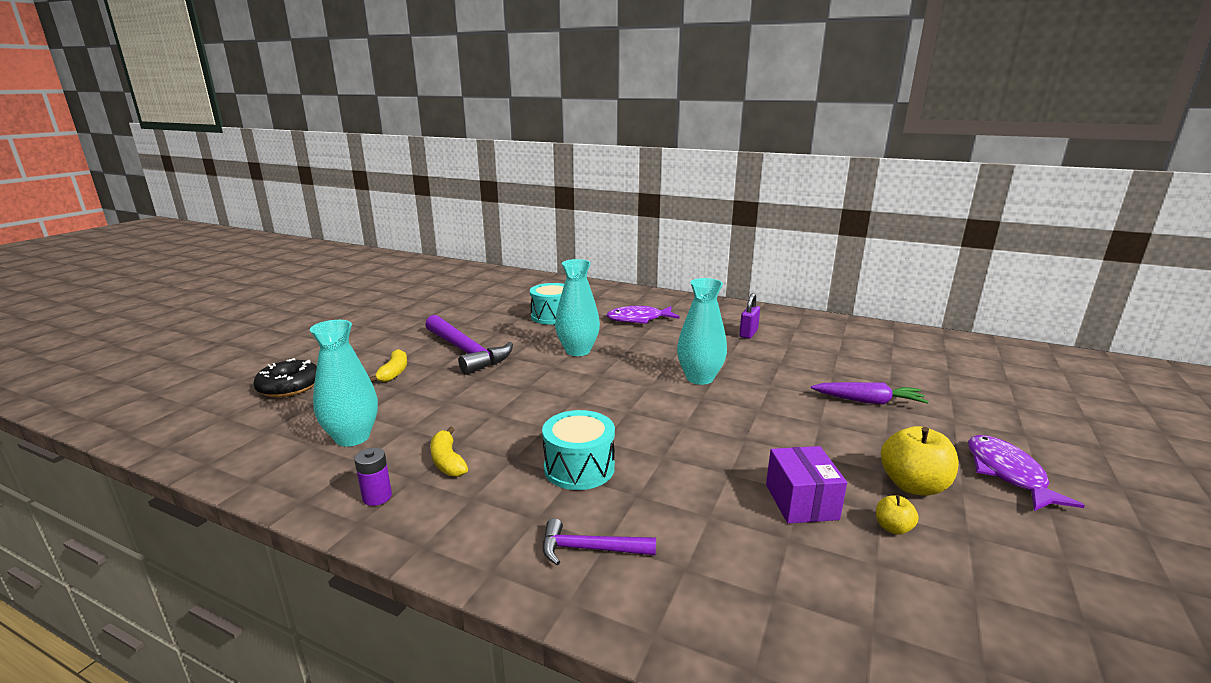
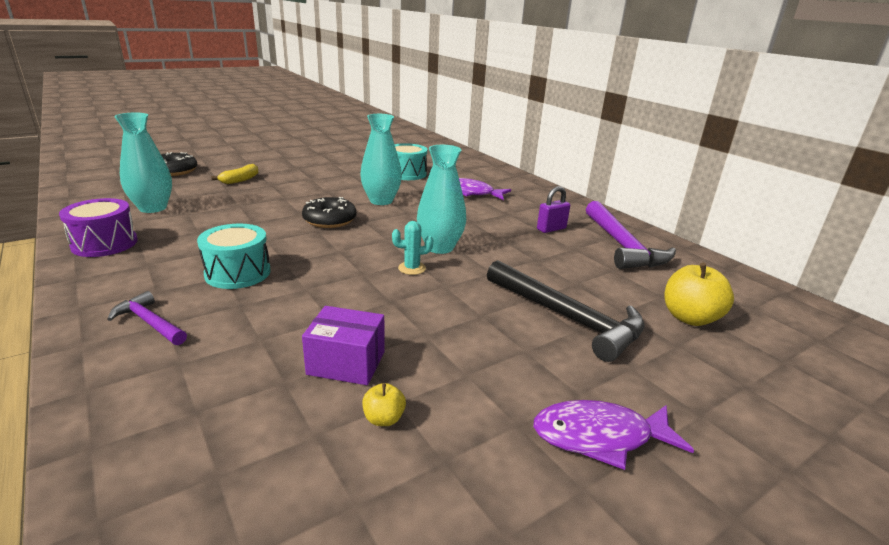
camera: 30 degrees right, 5 degrees up
(377, 497) = (105, 244): purple battery -> purple drum
(447, 461) = (174, 239): yellow banana -> none
(466, 351) = (305, 180): purple hammer -> purple hammer (622, 245)
(566, 385) = (329, 220): none -> black donut
(711, 404) = (412, 268): none -> turquoise cactus
(801, 501) = (346, 363): purple box -> purple box turned 75 degrees clockwise
(868, 401) = (567, 317): purple carrot -> black hammer
(913, 485) = (472, 398): yellow apple -> yellow apple (689, 318)
(1007, 474) = (600, 437): purple fish -> purple fish turned 120 degrees counterclockwise

